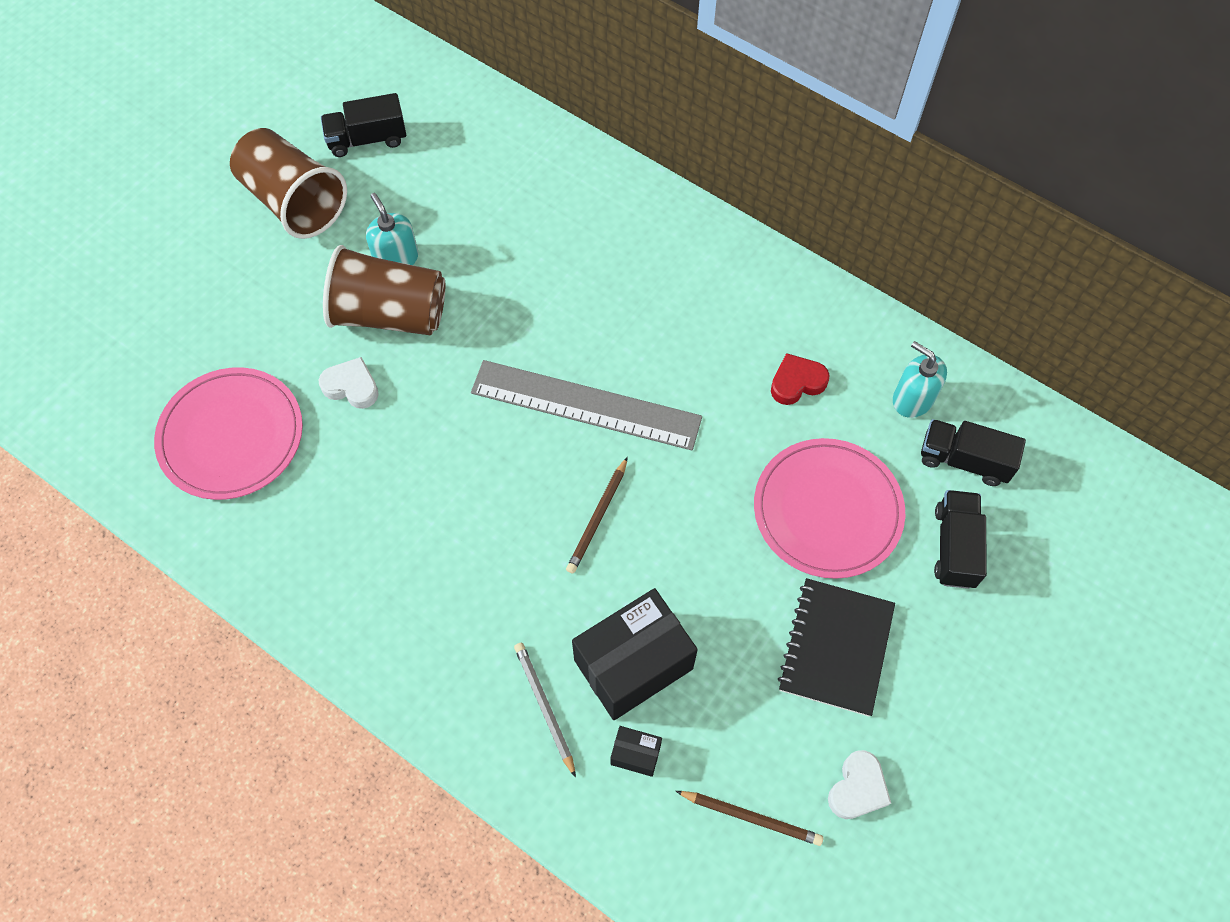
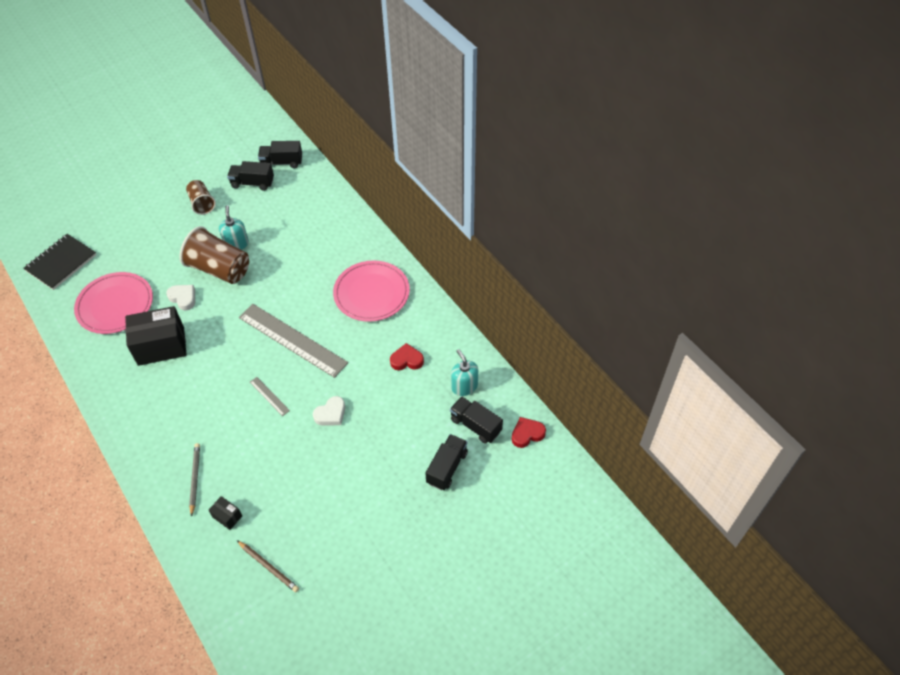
camera: 20 degrees right, 10 degrees down
(294, 201) = (202, 203): brown cup -> brown cup, size x0.58
(400, 87) = (282, 162): none -> black truck
(597, 517) = (269, 396): brown pencil -> grey ruler
(633, 664) = (249, 473): black box -> black box (161, 346)
(827, 510) = (389, 428): pink plate -> pink plate (371, 293)
(835, 648) = (356, 498): black notebook -> black notebook (61, 263)
(857, 788) = (330, 571): white heart -> white heart (331, 414)
(1051, 449) = (527, 434): none -> red heart

